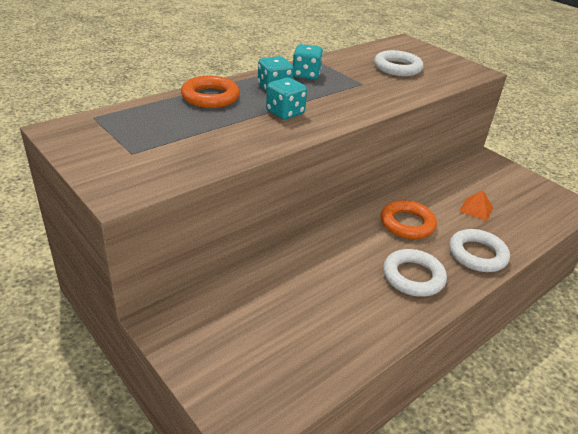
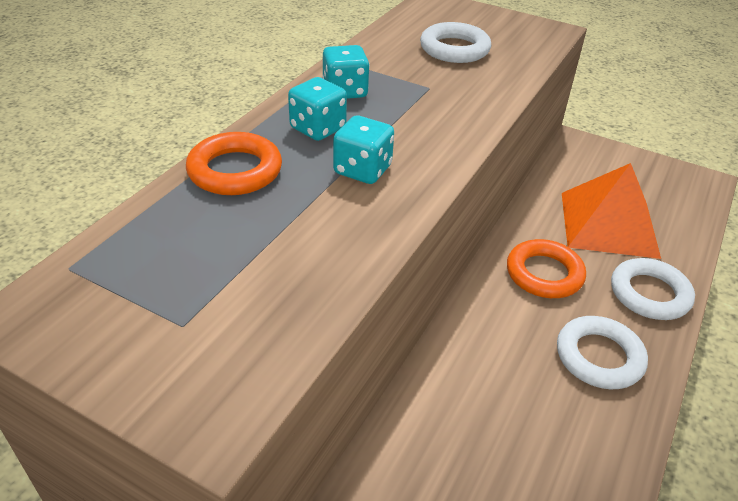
camera: 20 degrees left, 5 degrees up
(476, 209) = (608, 224): orange pyramid -> orange pyramid, size x2.34

